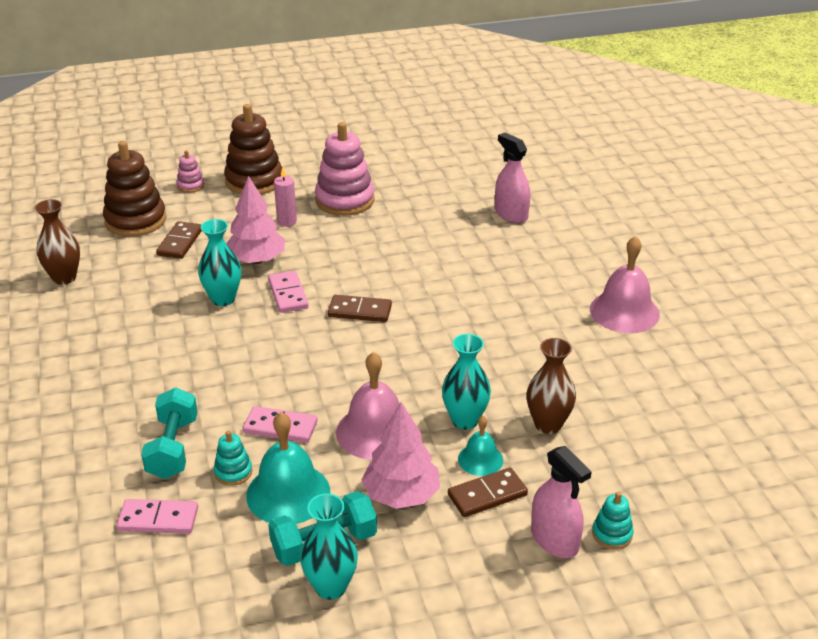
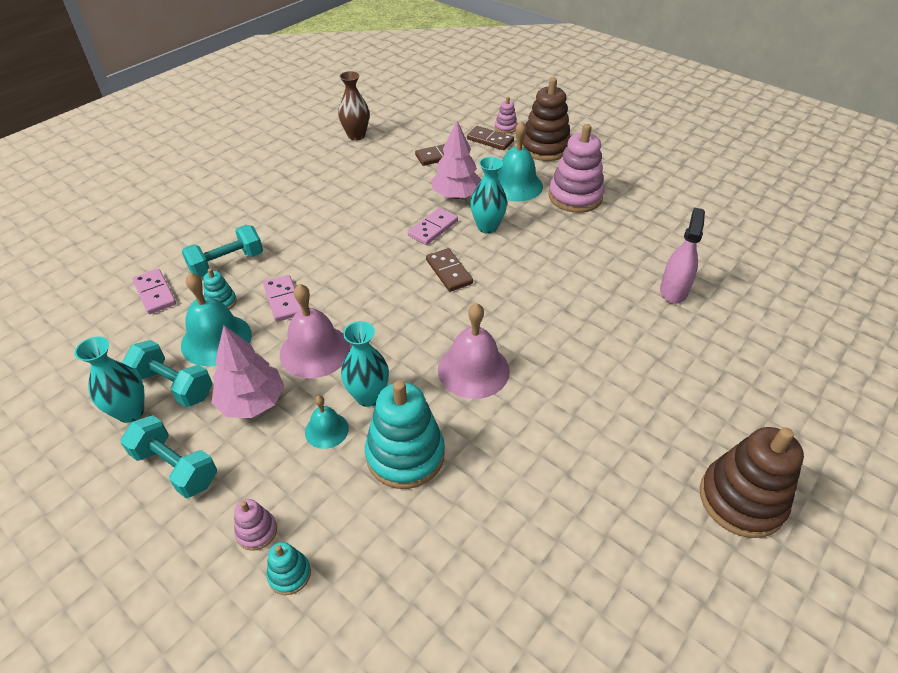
camera: 55 degrees right, 10 degrees up
(135, 220) = (442, 128): brown stacking toy -> brown stacking toy (741, 500)
(223, 299) = (398, 204): turquoise vase -> turquoise vase (487, 227)
(287, 221) = (515, 185): pink candle -> turquoise bell
(436, 572) = (175, 467): none -> turquoise dumbbell
(487, 495) = (285, 456): brown domino -> brown domino (490, 140)
(548, 424) = (405, 455): brown vase -> turquoise stacking toy
(554, 540) = (256, 531): pink spray bottle -> pink stacking toy
(624, 311) = (619, 436): pink bell -> pink bell (473, 370)

